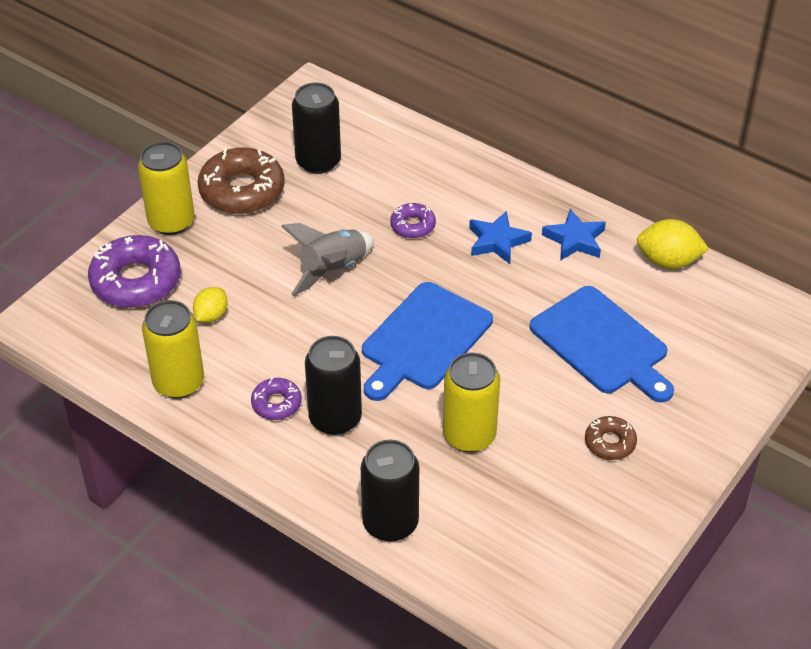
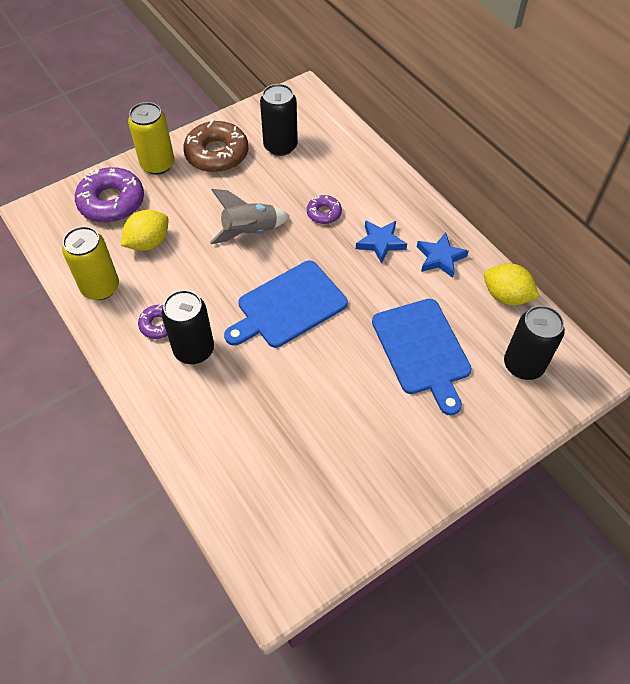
camera: 20 degrees right, 10 degrees up
(211, 316) = (148, 243): yellow lemon -> yellow lemon, size x1.55
(390, 523) = (191, 449): black can -> black can (523, 365)
(469, 435) = (285, 395): yellow can -> none
(610, 443) = (390, 436): brown donut -> none

